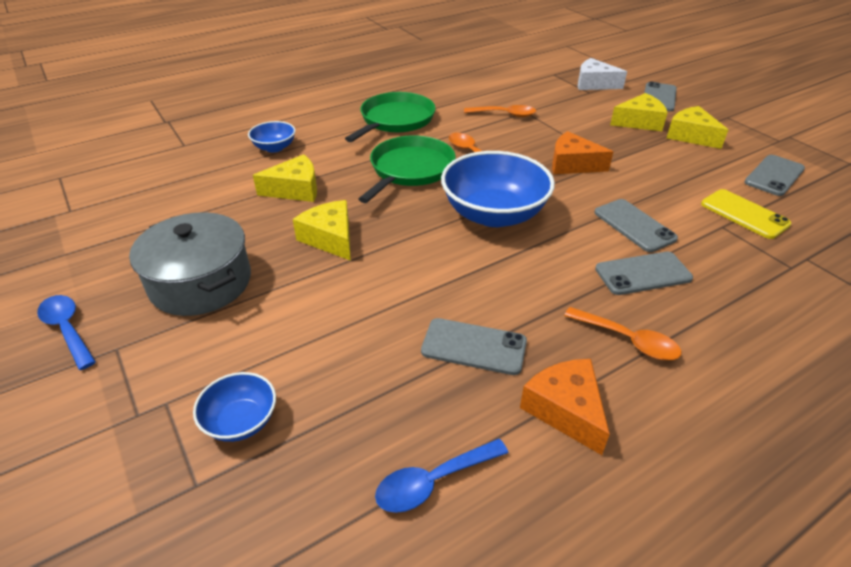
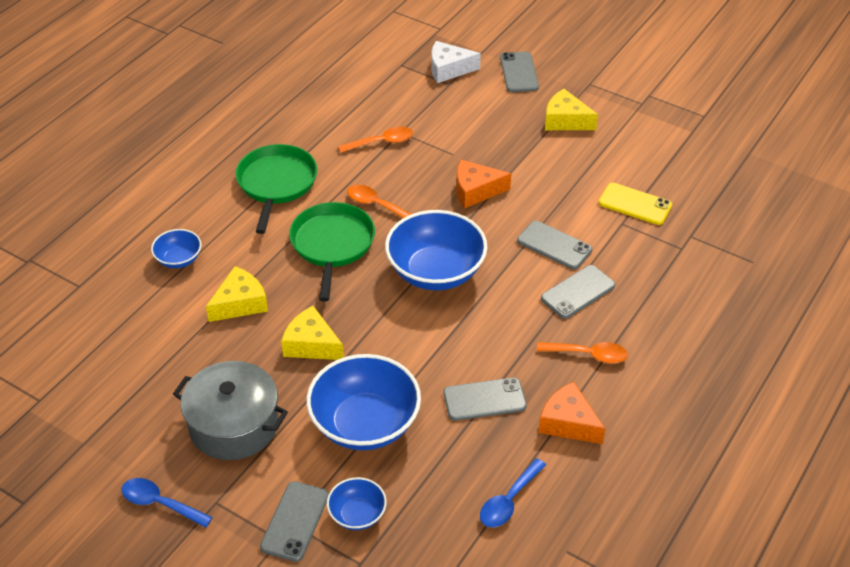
camera: 25 degrees left, 5 degrees up
(325, 326) = (365, 424): none -> blue bowl
(639, 122) = (513, 115): yellow cheese -> none
(774, 175) = (647, 151): grey phone -> grey phone (294, 521)

